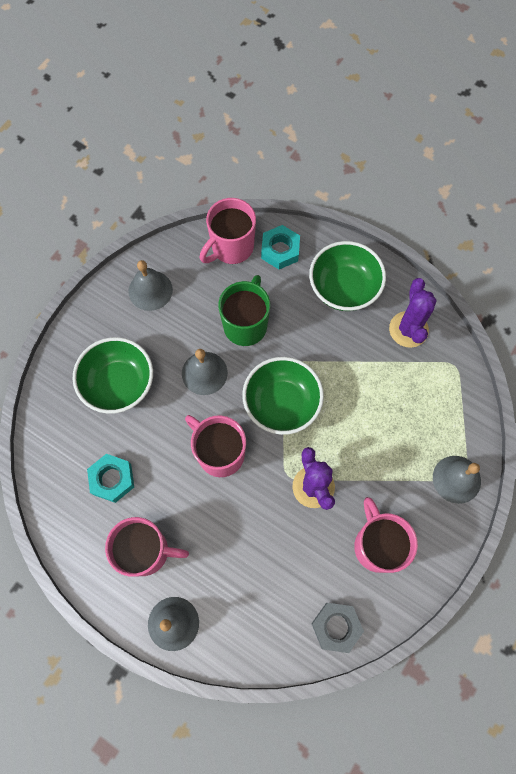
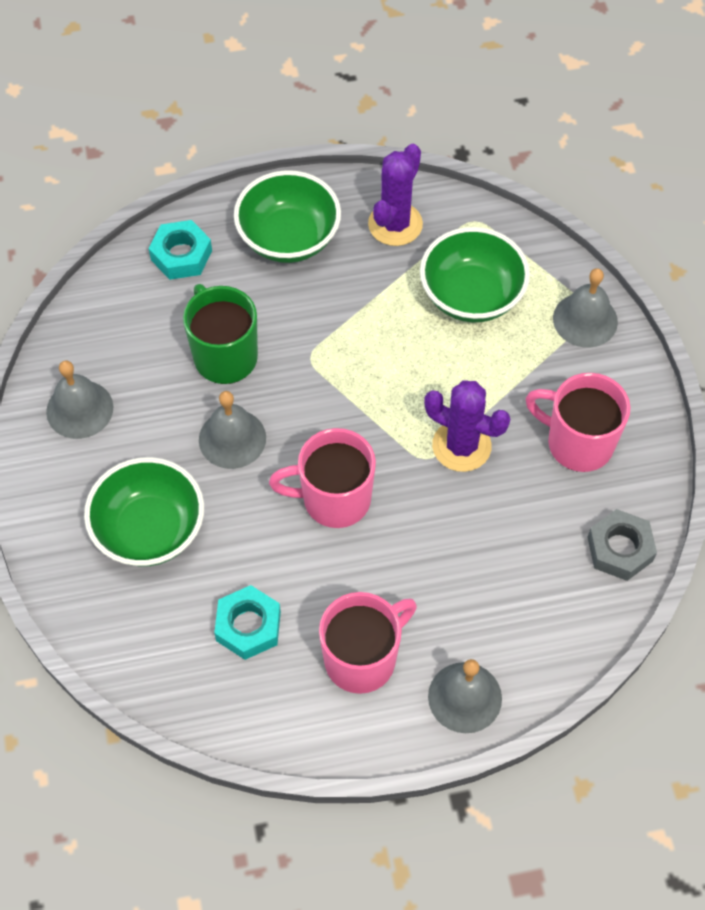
camera: 45 degrees left, 10 degrees down
(231, 247) = (124, 294): pink mug -> none
(282, 403) = (345, 398): green bowl -> green bowl (471, 295)
(408, 329) = (395, 224): purple cactus -> purple cactus turned 75 degrees clockwise

